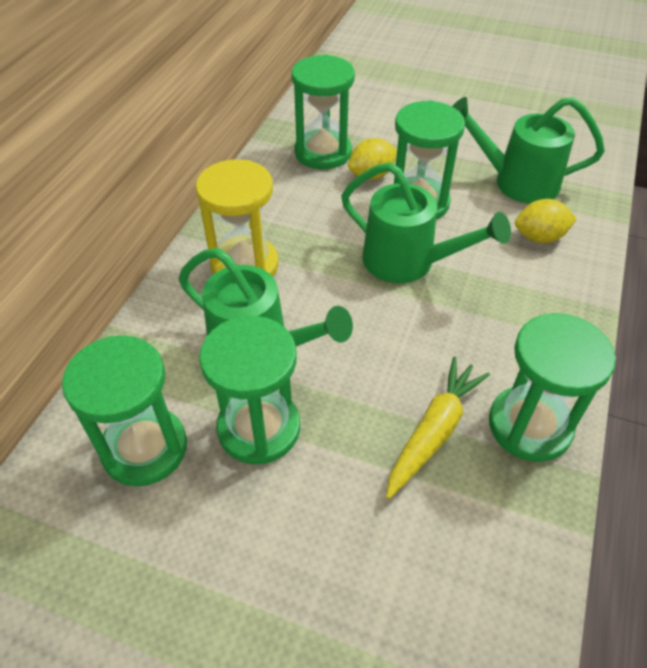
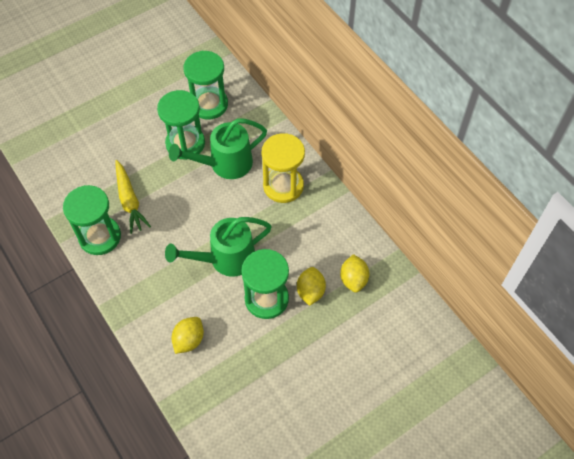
camera: 125 degrees right, 10 degrees up
(323, 152) = (353, 279): green hourglass -> yellow lemon
(516, 182) = (241, 370): green watering can -> none

